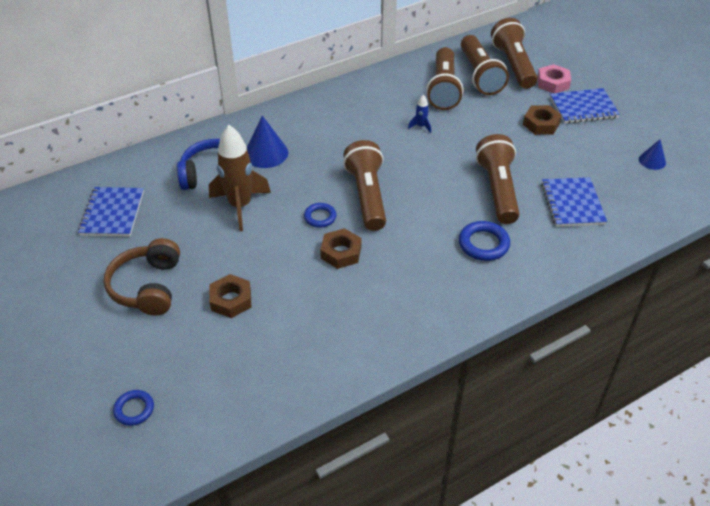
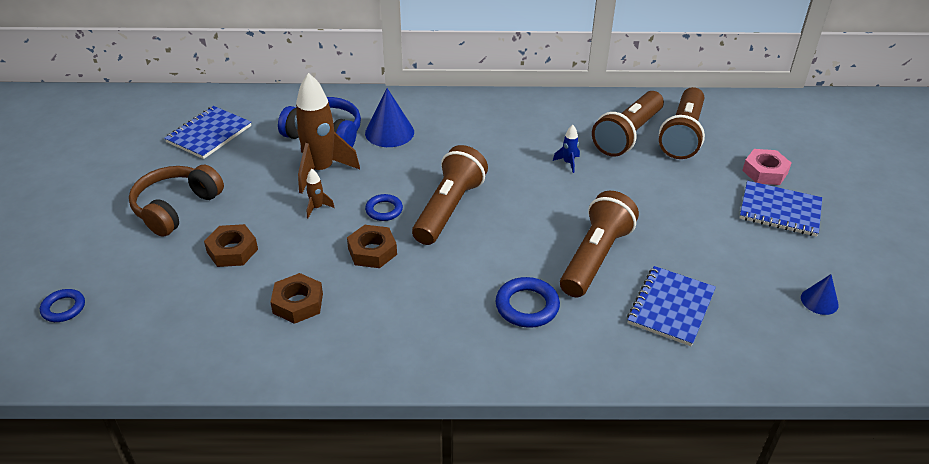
camera: 30 degrees right, 5 degrees down
(266, 237) = (317, 208): none -> brown rocket
(513, 65) = (732, 137): brown flashlight -> none
(541, 124) = (710, 209): brown nut -> brown nut (298, 303)

